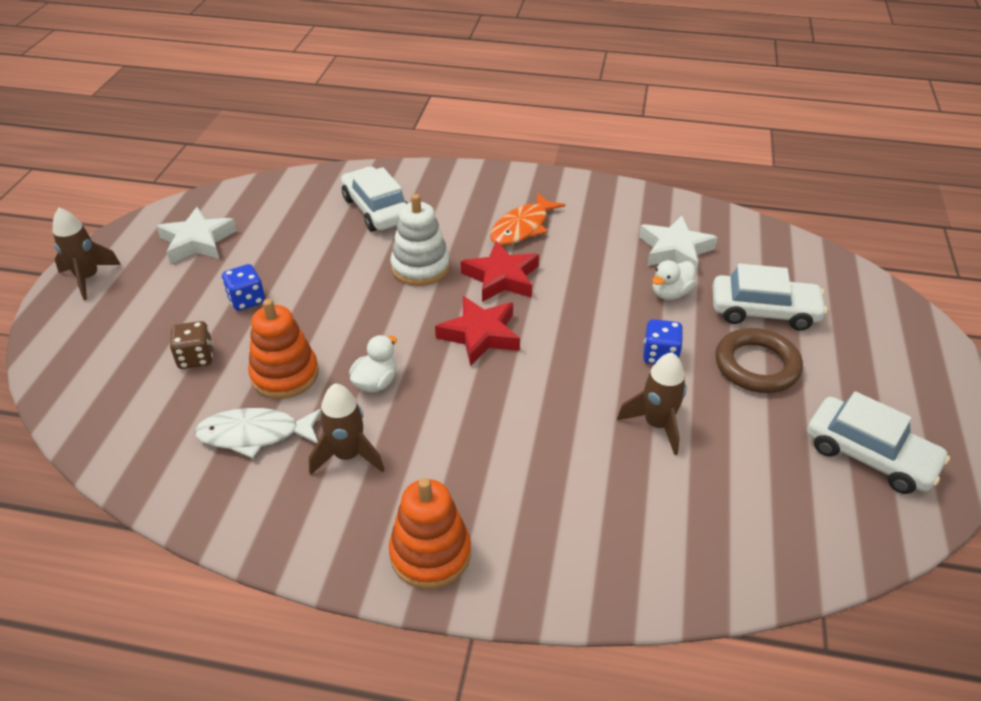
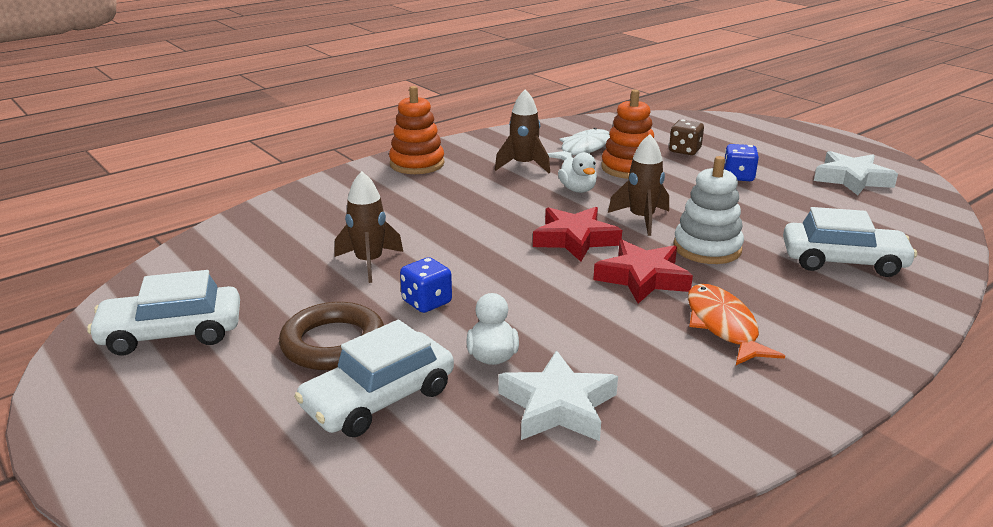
camera: 130 degrees right, 15 degrees down
(88, 278) = (828, 141): brown rocket -> brown rocket (641, 219)

